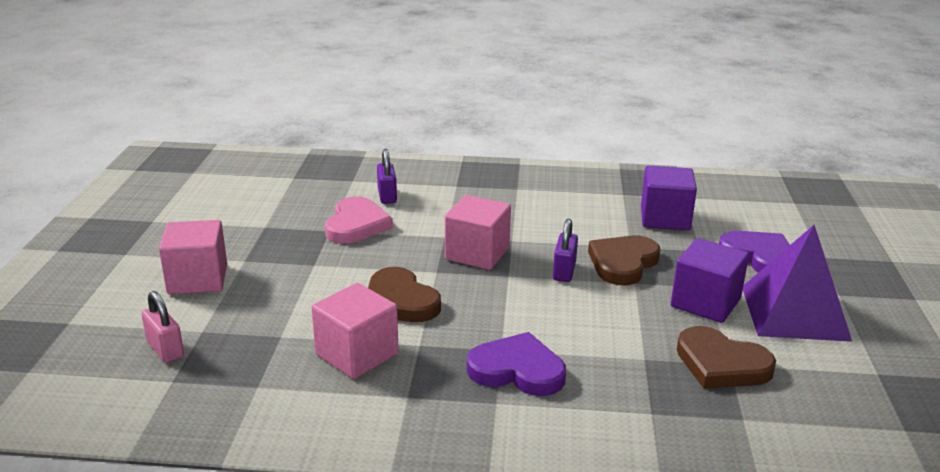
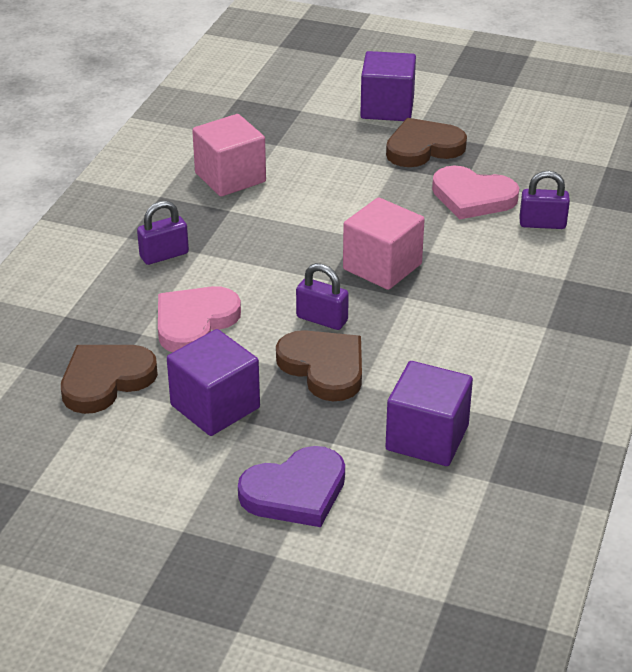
camera: 105 degrees right, 10 degrees up
(165, 349) = (281, 95): pink padlock -> none
(198, 279) = (387, 108): pink cube -> purple cube
(399, 301) = (305, 207): brown heart -> brown heart (423, 148)
(517, 370) = (164, 255): purple heart -> purple padlock
(609, 332) = (194, 322): none -> pink heart
(794, 312) = (164, 471): purple pyramid -> none

